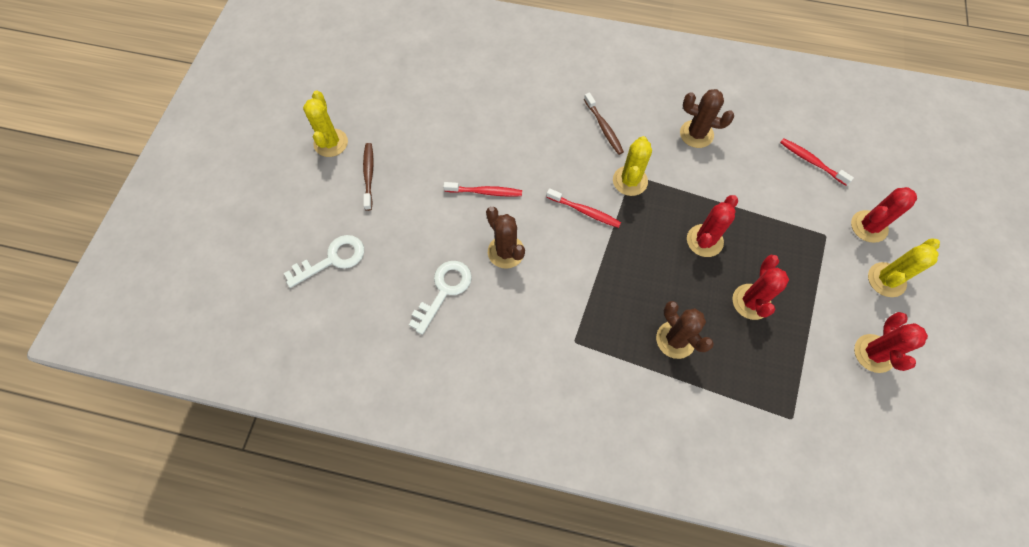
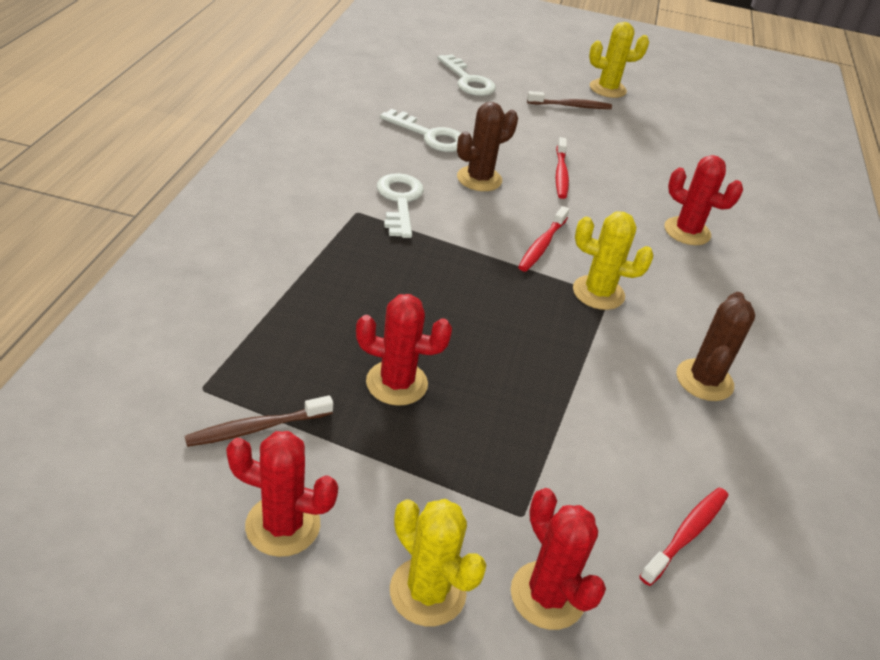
camera: 85 degrees right, 25 degrees down
(552, 310) = (400, 201): none -> white key
(603, 127) = (687, 282): brown toothbrush -> brown toothbrush (257, 428)
(675, 339) = (346, 294): brown cactus -> none
(704, 241) = (503, 352): red cactus -> red cactus (687, 231)

